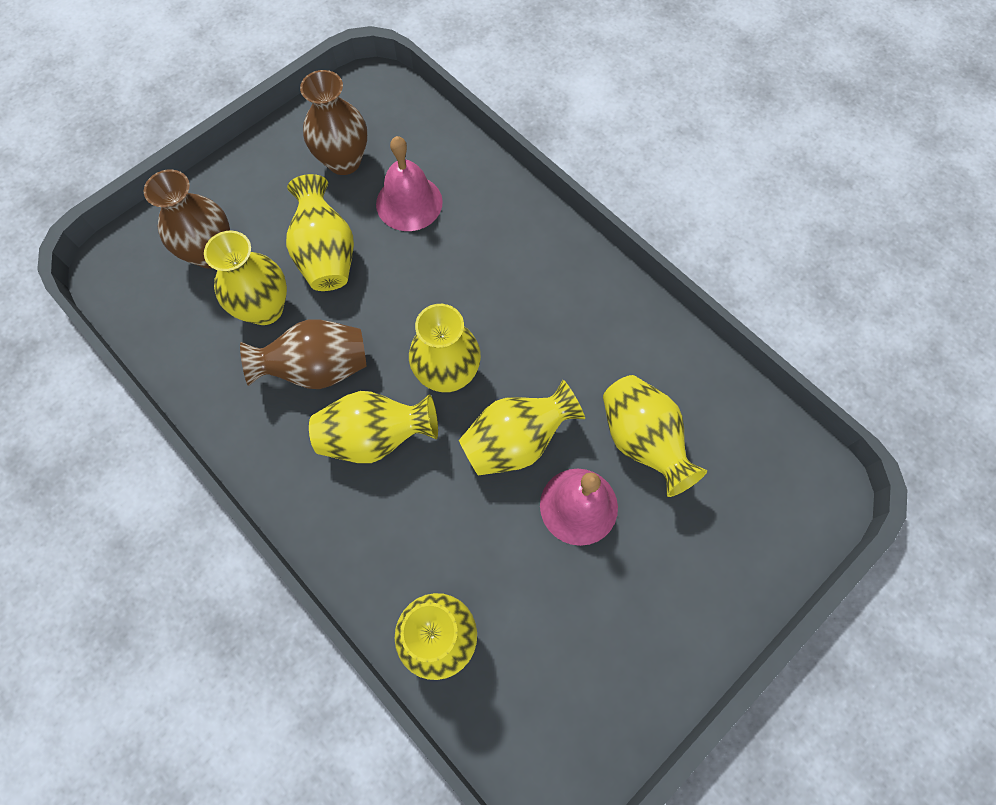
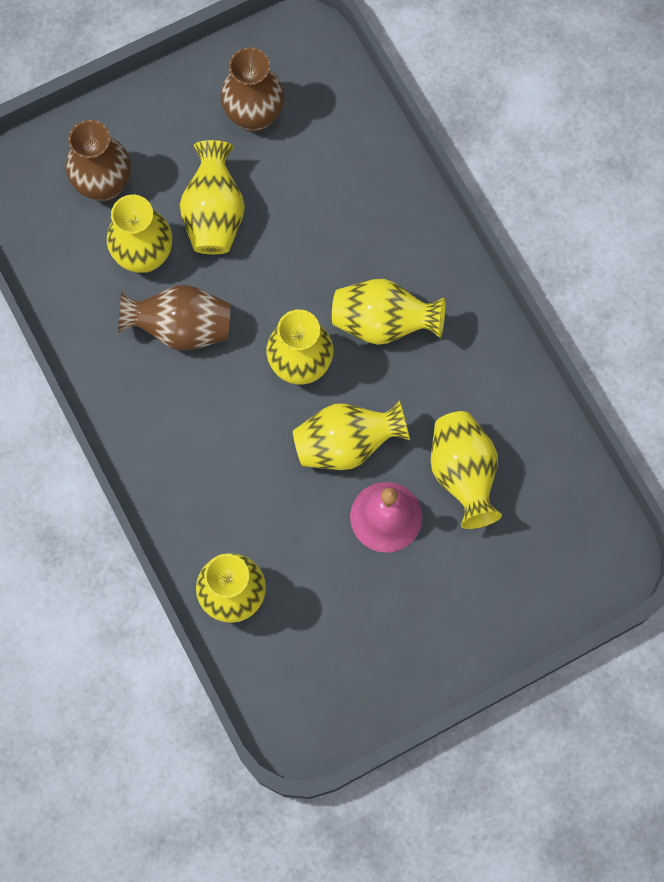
camera: 15 degrees right, 5 degrees up
(375, 437) = (219, 407): yellow vase -> yellow vase (383, 323)
(409, 202) = (308, 178): pink bell -> none

